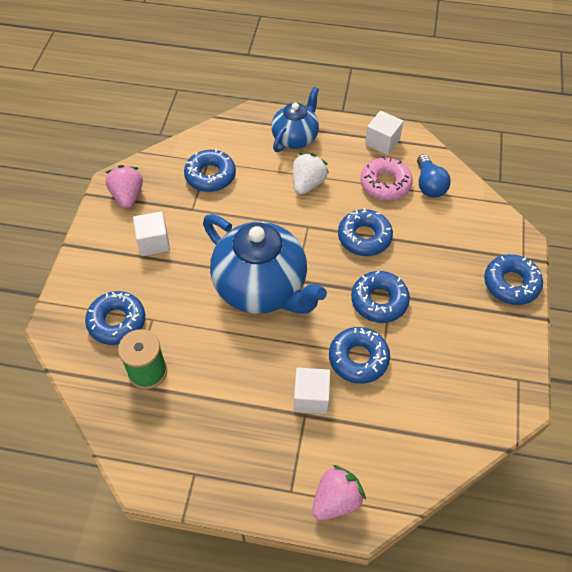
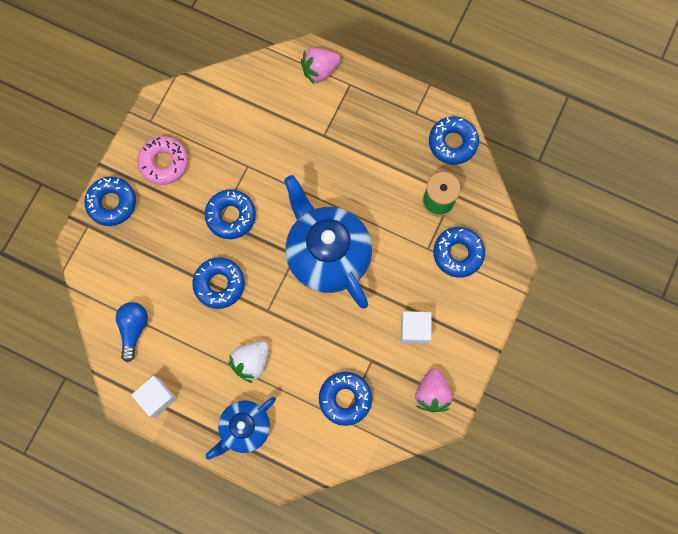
camera: 165 degrees left, 20 degrees up
(311, 397) = (314, 147): white cube -> none
(358, 359) = (267, 169): blue donut -> blue donut (452, 143)
(385, 184) = (175, 341): pink donut -> pink donut (164, 162)

